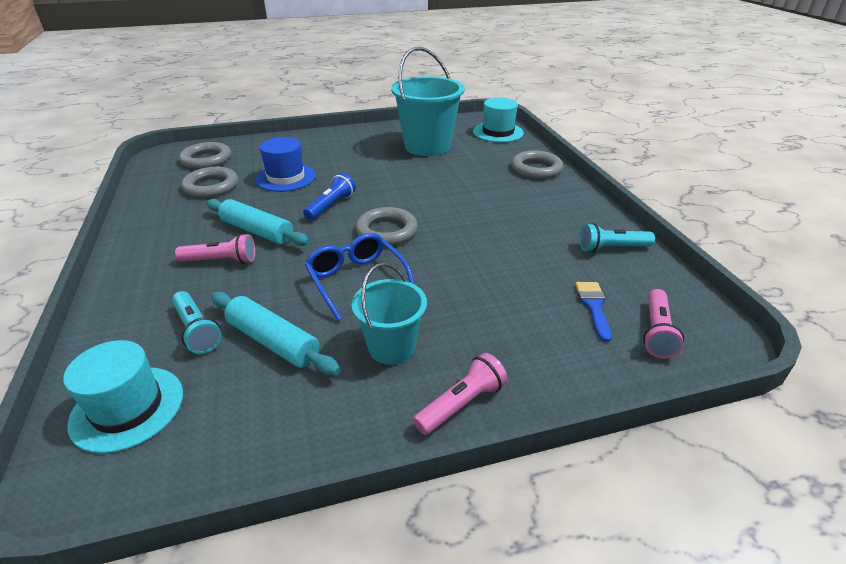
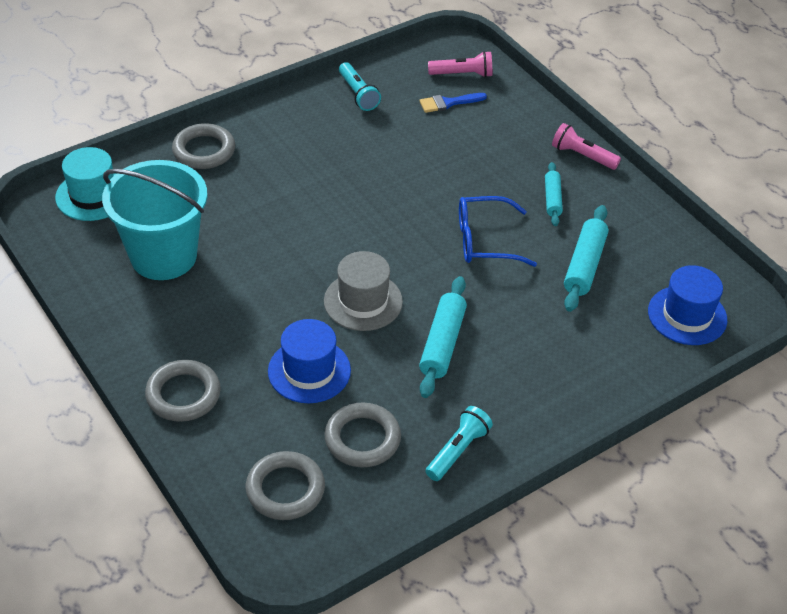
camera: 110 degrees left, 10 degrees up
(127, 408) = (687, 315): turquoise hat -> blue hat
(197, 330) = (600, 317): turquoise flashlight -> turquoise flashlight (458, 451)
(221, 261) = (506, 348): pink flashlight -> none
(331, 206) = (363, 301): blue flashlight -> grey hat
(356, 280) = (485, 240): blue glasses -> blue glasses turned 45 degrees clockwise
(387, 231) = (394, 242): grey ring -> grey ring (183, 394)
(391, 347) = (552, 199): turquoise bucket -> turquoise rolling pin

